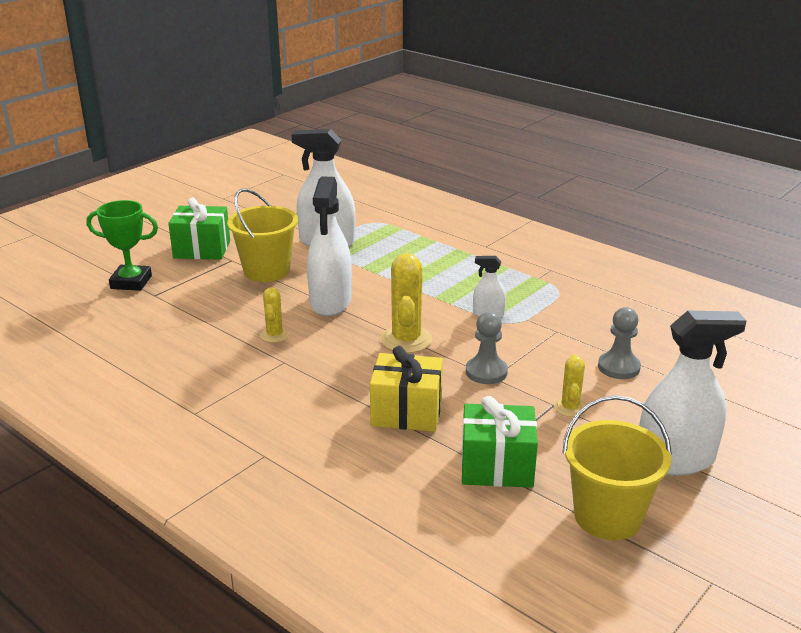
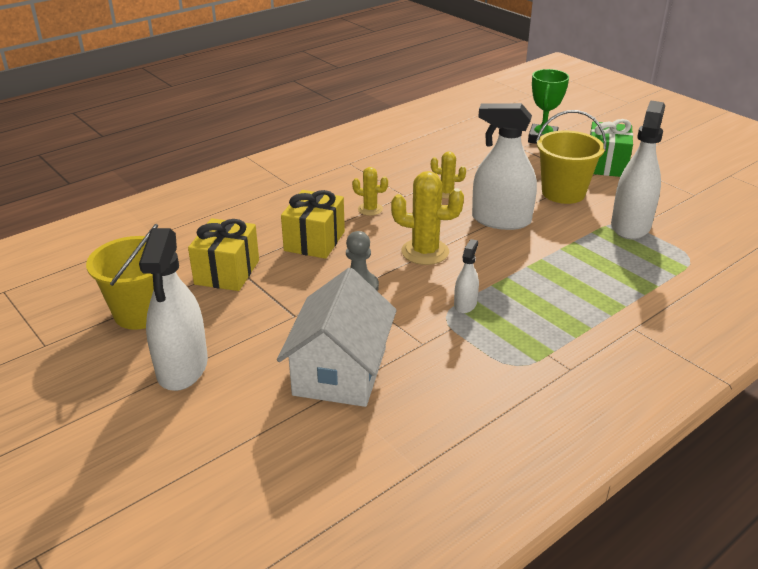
camera: 100 degrees right, 5 degrees up
(497, 466) = (227, 272): green gift -> yellow gift
(570, 407) = (285, 324): yellow cactus -> yellow cactus (370, 209)
(618, 367) = (340, 371): grey pawn -> white house

